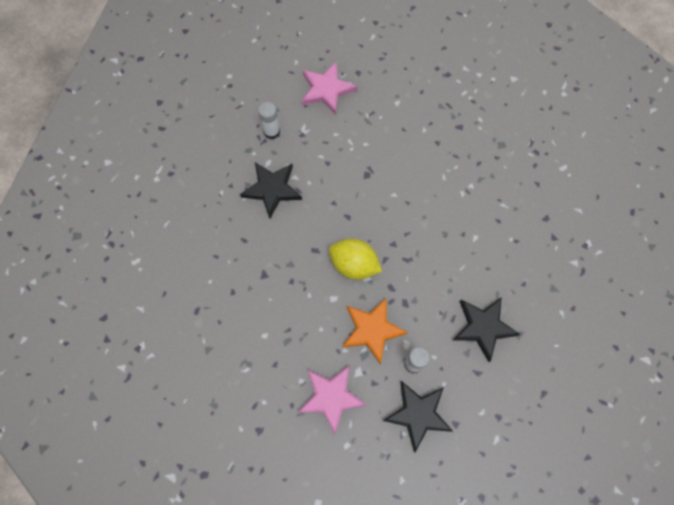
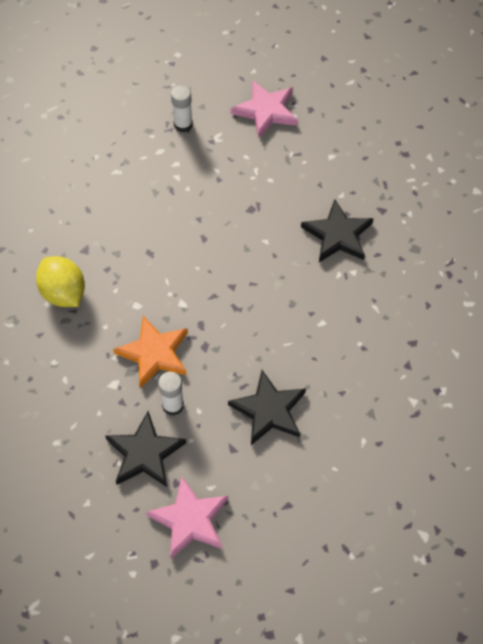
camera: 30 degrees right, 10 degrees down
(272, 189) = (146, 177): black star -> black star (337, 235)
(331, 397) = (71, 392): pink star -> pink star (190, 520)
(354, 265) = (178, 285): yellow lemon -> yellow lemon (63, 293)

